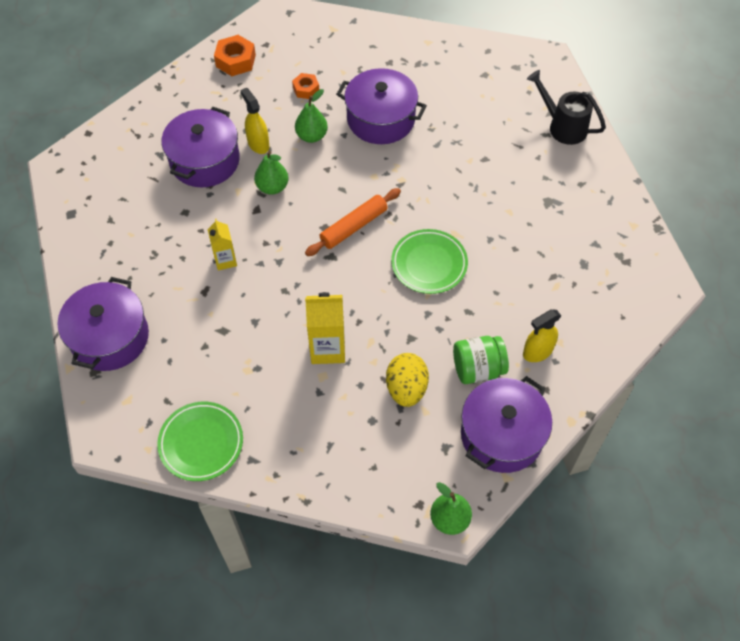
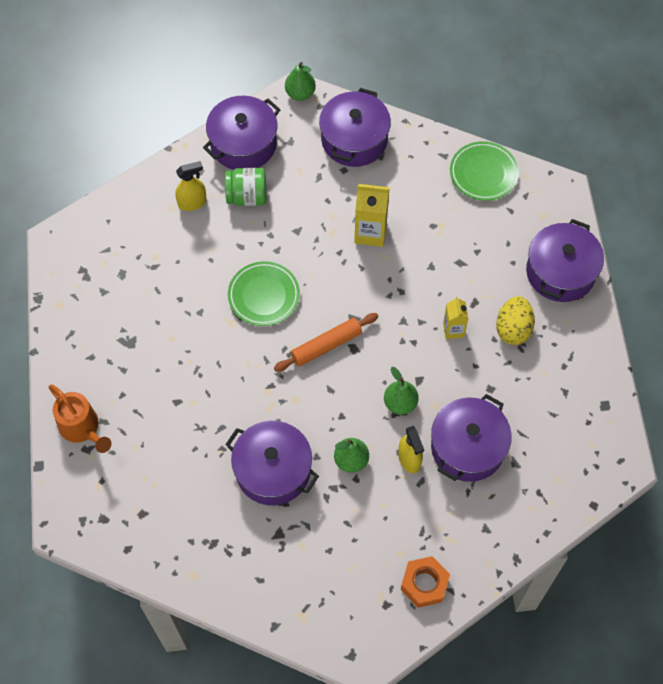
camera: 170 degrees left, 5 degrees up
(306, 89) = (348, 526): orange nut -> none
(367, 463) = (354, 139): none -> purple pot
(406, 389) = (310, 190): yellow egg -> yellow egg (513, 329)
(562, 126) = (82, 428): black watering can -> orange watering can

